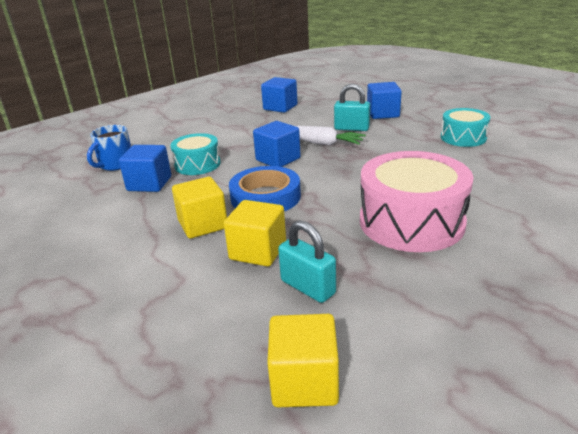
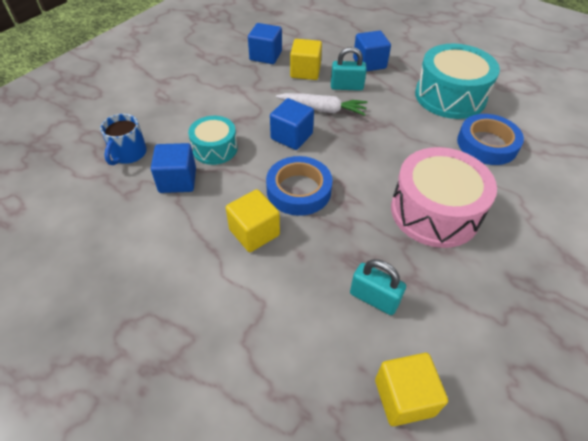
camera: 15 degrees left, 20 degrees up
(258, 251) = (317, 261): yellow cube -> yellow cube (305, 71)
(463, 137) = (450, 96): turquoise drum -> turquoise drum, size x1.75
(494, 173) = (487, 144): none -> blue tape

